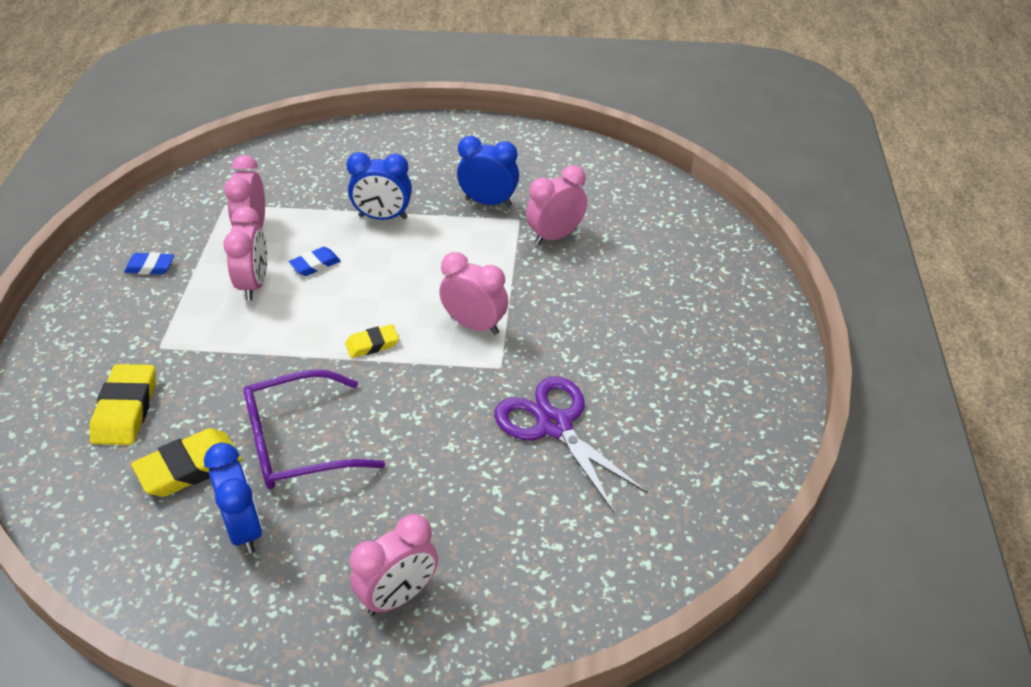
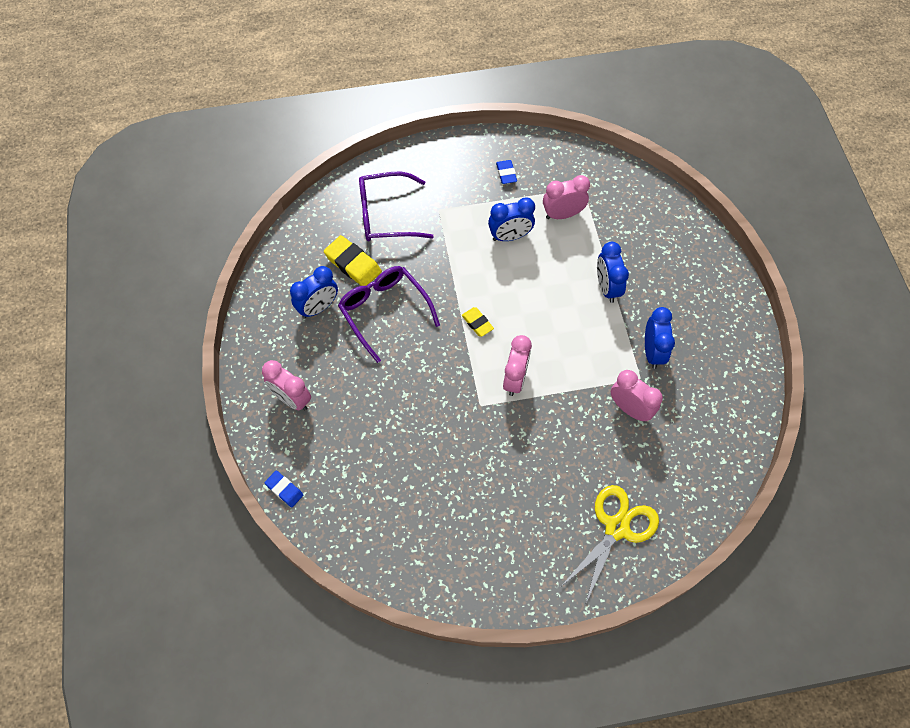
camera: 75 degrees right, 20 degrees up
(126, 409) = (386, 215): yellow eraser -> purple glasses
(254, 284) = (510, 236): pink clock -> blue clock
(315, 264) = (541, 264): blue eraser -> blue eraser (284, 490)
(554, 425) = (438, 451): purple scissors -> none
(704, 280) = (617, 527): none -> yellow scissors

